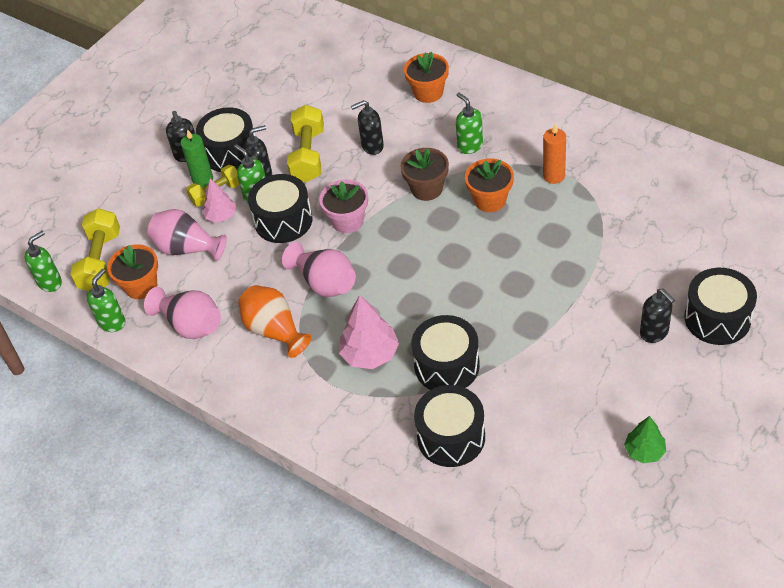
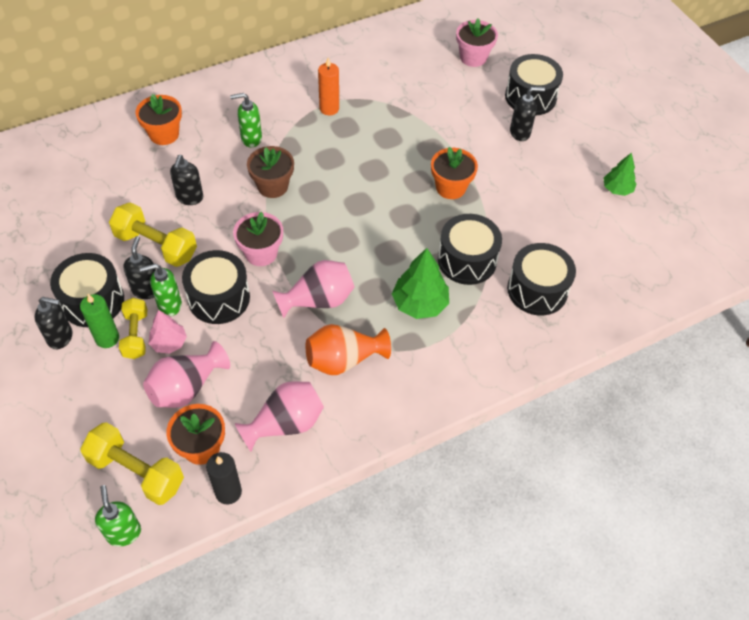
camera: 70 degrees left, 5 degrees up
(112, 323) = (228, 492): green soap dispenser -> black candle
(370, 354) = (420, 304): pink tree -> green tree
(490, 200) = (320, 155): orange flower pot -> orange flower pot (451, 187)
(731, 245) = (473, 57): none -> pink flower pot

